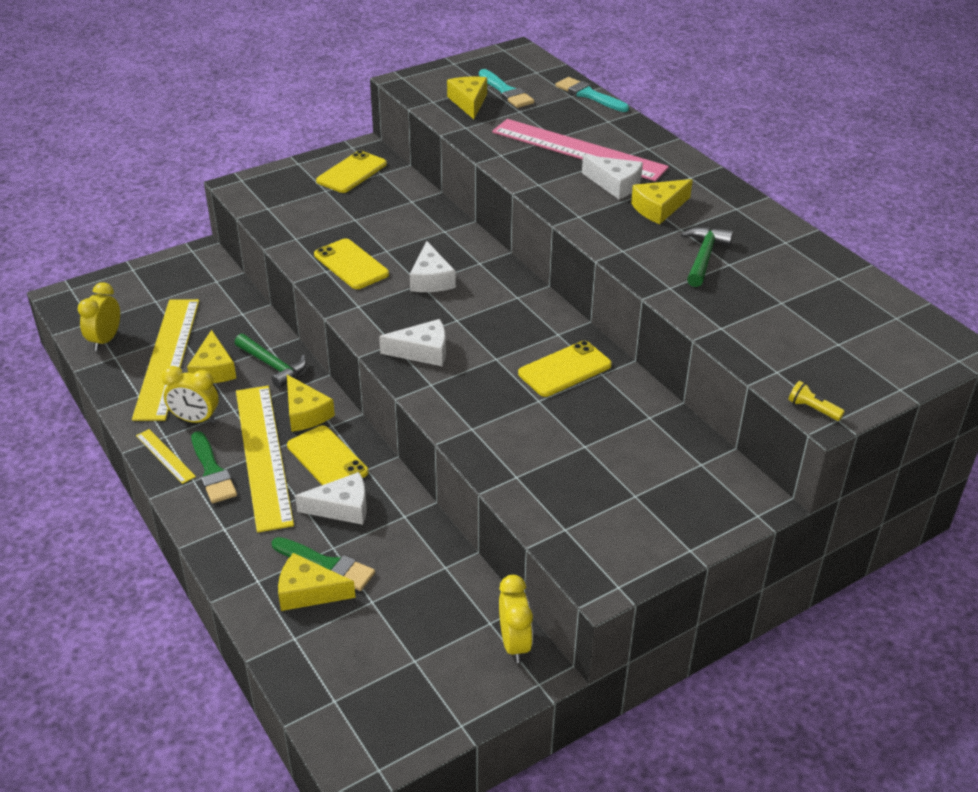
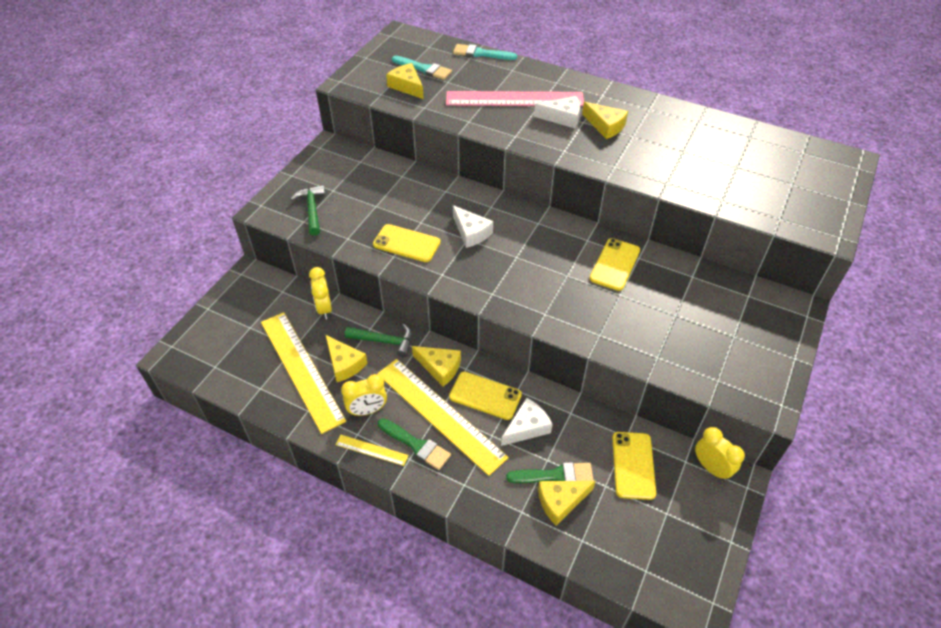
camera: 30 degrees left, 10 degrees up
(105, 340) = (240, 377): yellow clock -> yellow clock (324, 308)
(351, 172) = (338, 168): yellow phone -> yellow phone (633, 465)
(422, 351) = (516, 291): white cheese -> none
(659, 208) = (605, 126): yellow cheese -> yellow cheese turned 75 degrees counterclockwise
(704, 257) = (664, 152): green hammer -> green hammer (312, 210)
(812, 409) = (822, 236): yellow flashlight -> none

